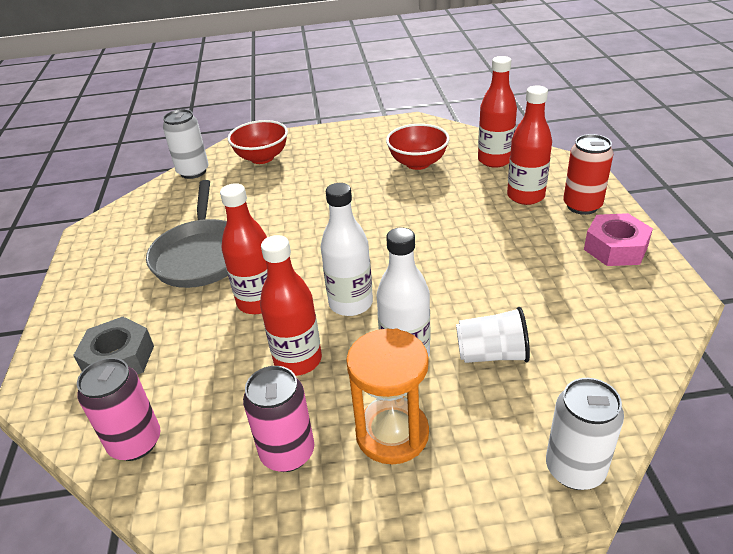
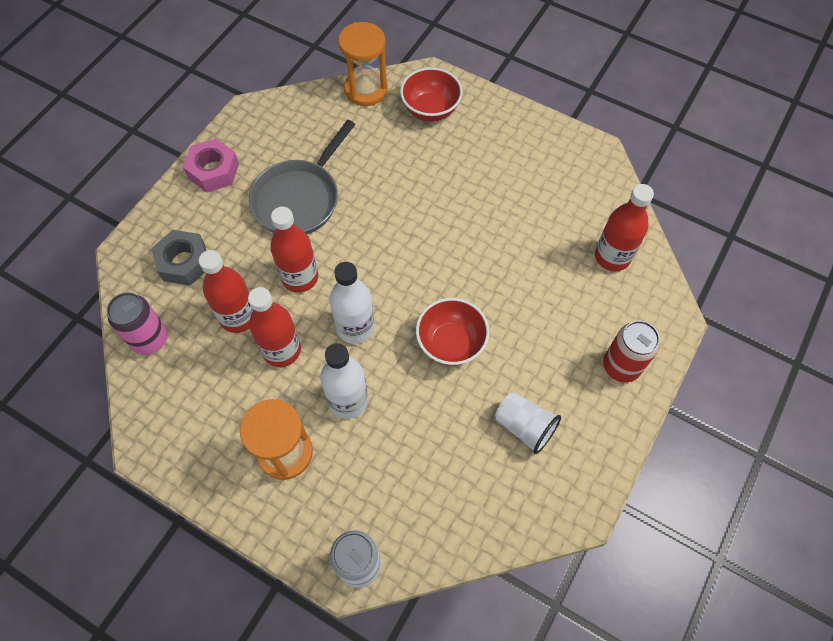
camera: 35 degrees right, 25 degrees up
(193, 172) = (366, 90): white can -> orange hourglass
(287, 453) = (220, 416): pink can -> none
(418, 163) = (545, 211): red bowl -> red bowl (451, 343)
(492, 354) = (400, 446): white cup -> white cup (524, 427)
(525, 196) = (589, 319): red bottle -> red bottle (238, 317)
(615, 248) = (592, 429): pink nut -> pink nut (213, 171)

